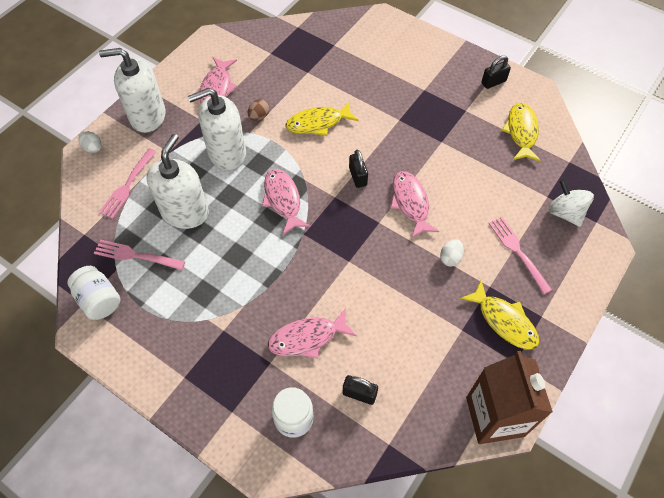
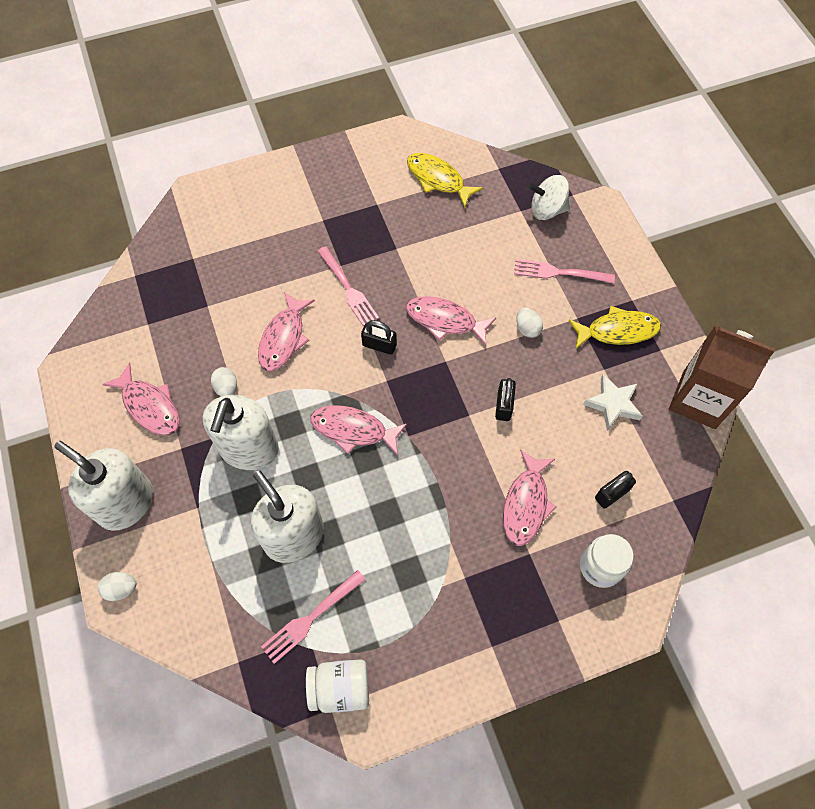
camera: 55 degrees left, 5 degrees up
(127, 185) = (208, 577): pink fork -> pink fork (348, 288)
(147, 116) = (125, 502): white soap dispenser -> white soap dispenser turned 90 degrees clockwise
(259, 116) = (226, 388): brown egg -> white egg
(318, 123) = (284, 338): yellow fish -> pink fish
(437, 353) = (613, 404): none -> white star
(493, 82) = (363, 159): black padlock -> black padlock (503, 406)

